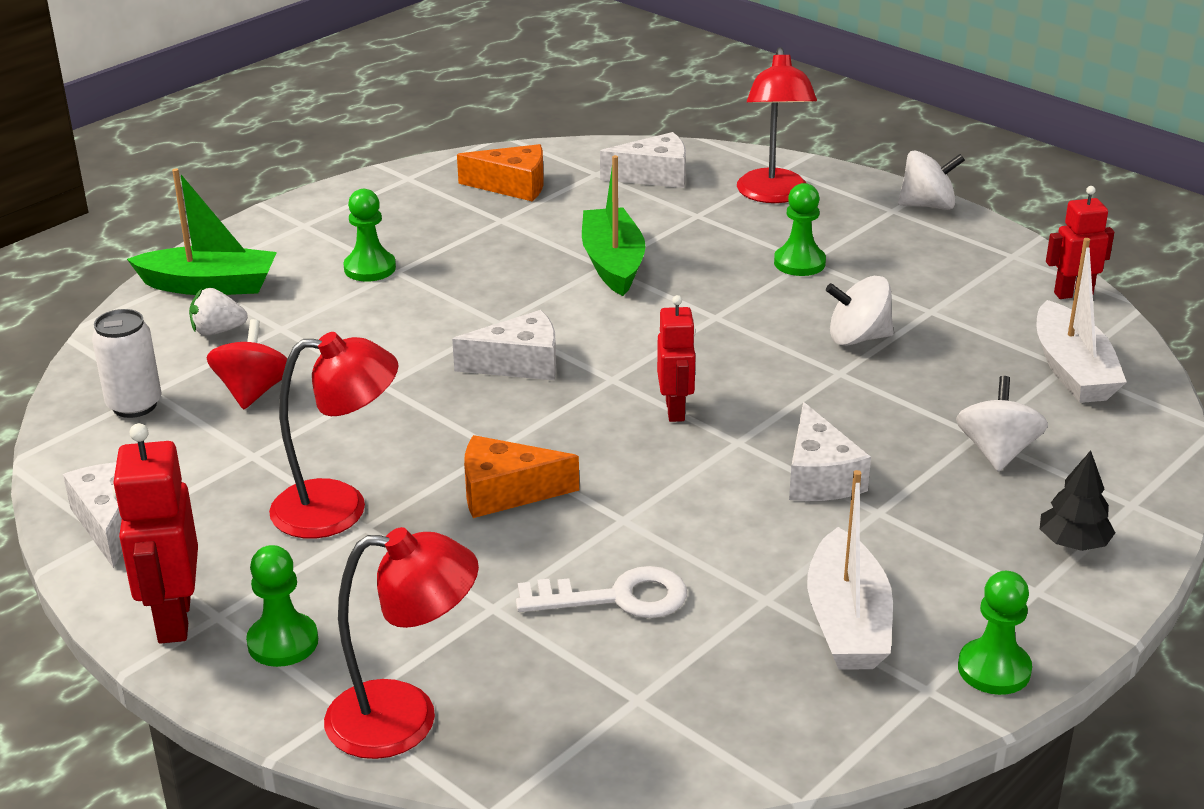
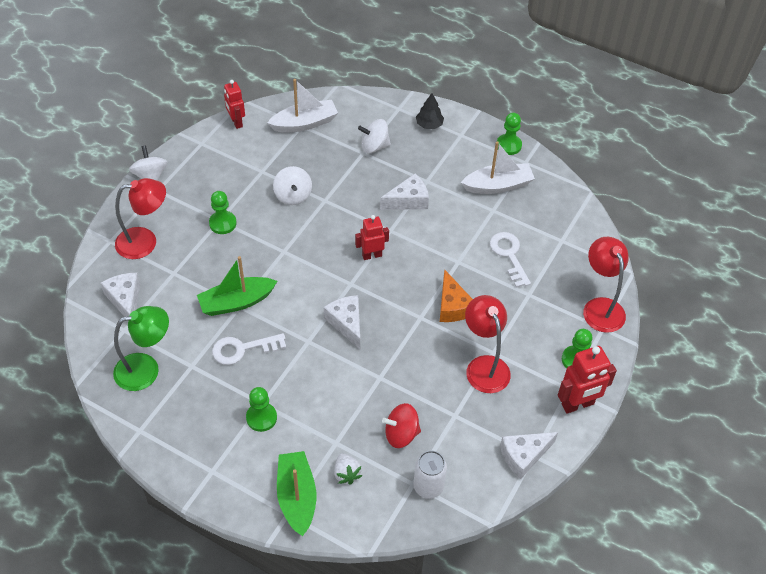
camera: 105 degrees left, 20 degrees up
(511, 262) = (242, 349): none -> white key
(513, 186) = (146, 369): orange cheese -> green lamp

